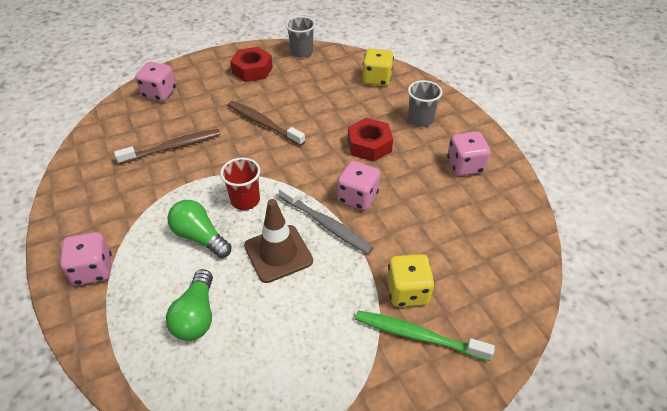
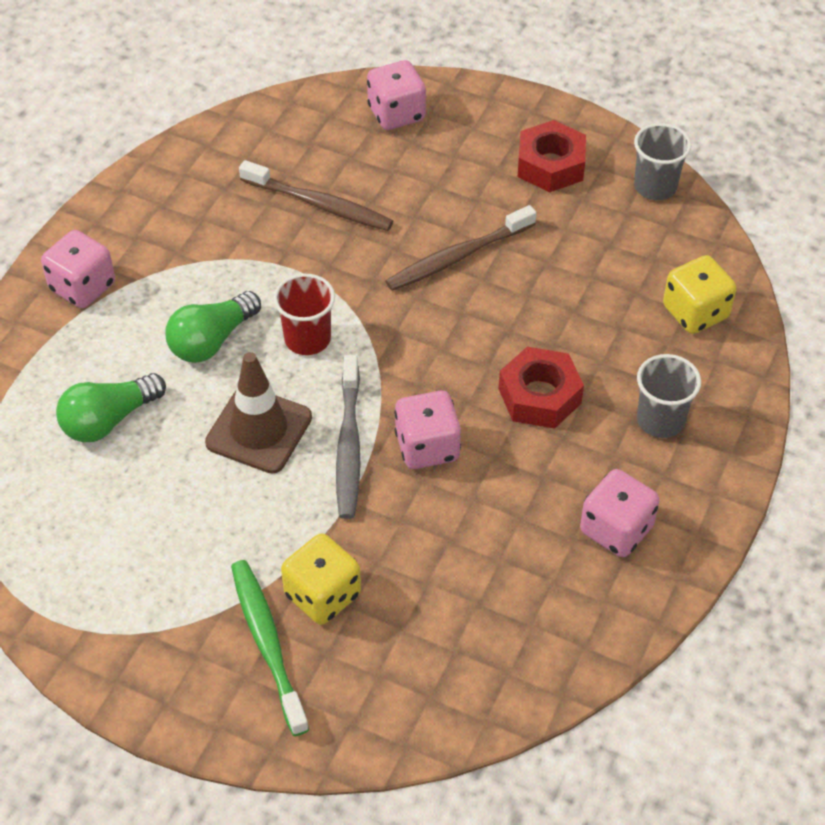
camera: 50 degrees right, 5 degrees up
(200, 237) = (212, 340): green light bulb -> green light bulb turned 135 degrees counterclockwise
(263, 123) = (457, 257): brown toothbrush -> brown toothbrush turned 120 degrees counterclockwise

